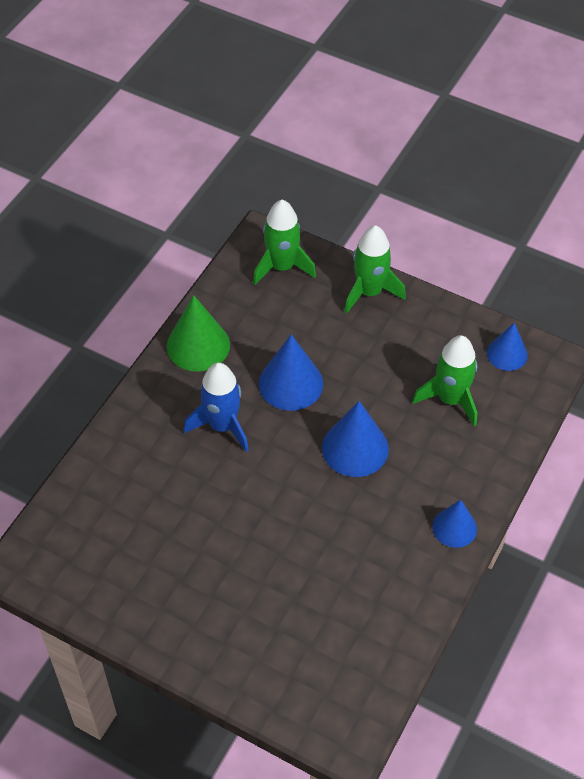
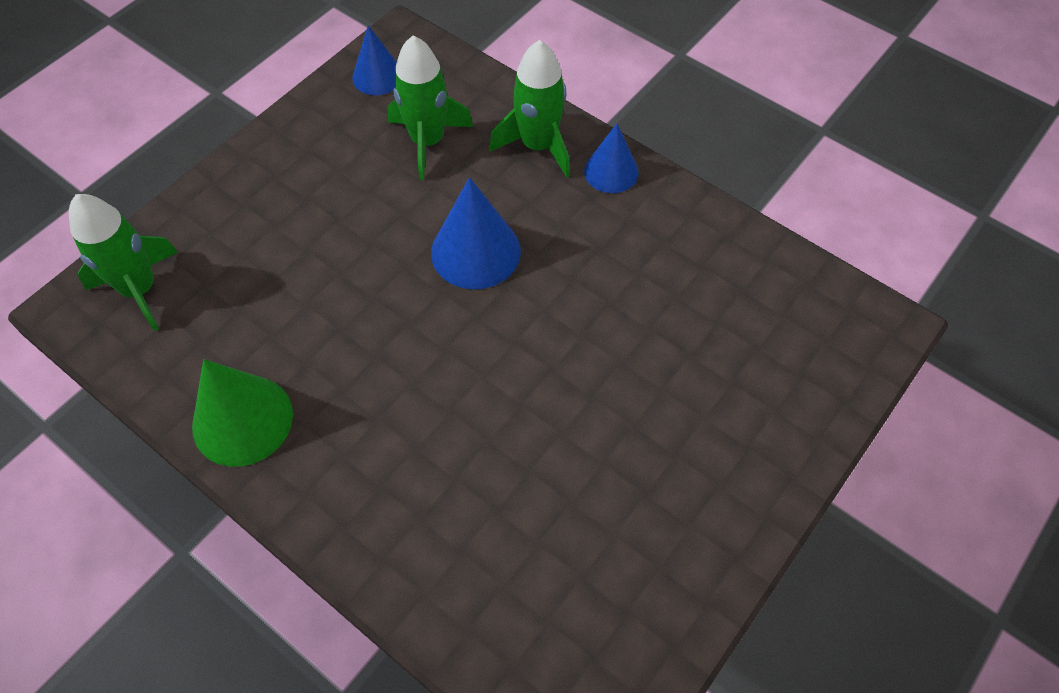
camera: 80 degrees left, 5 degrees up
(222, 426) = (399, 405): blue rocket -> none
(291, 383) = (351, 308): blue cone -> none
(369, 292) = (229, 194): green rocket -> green rocket (538, 146)

